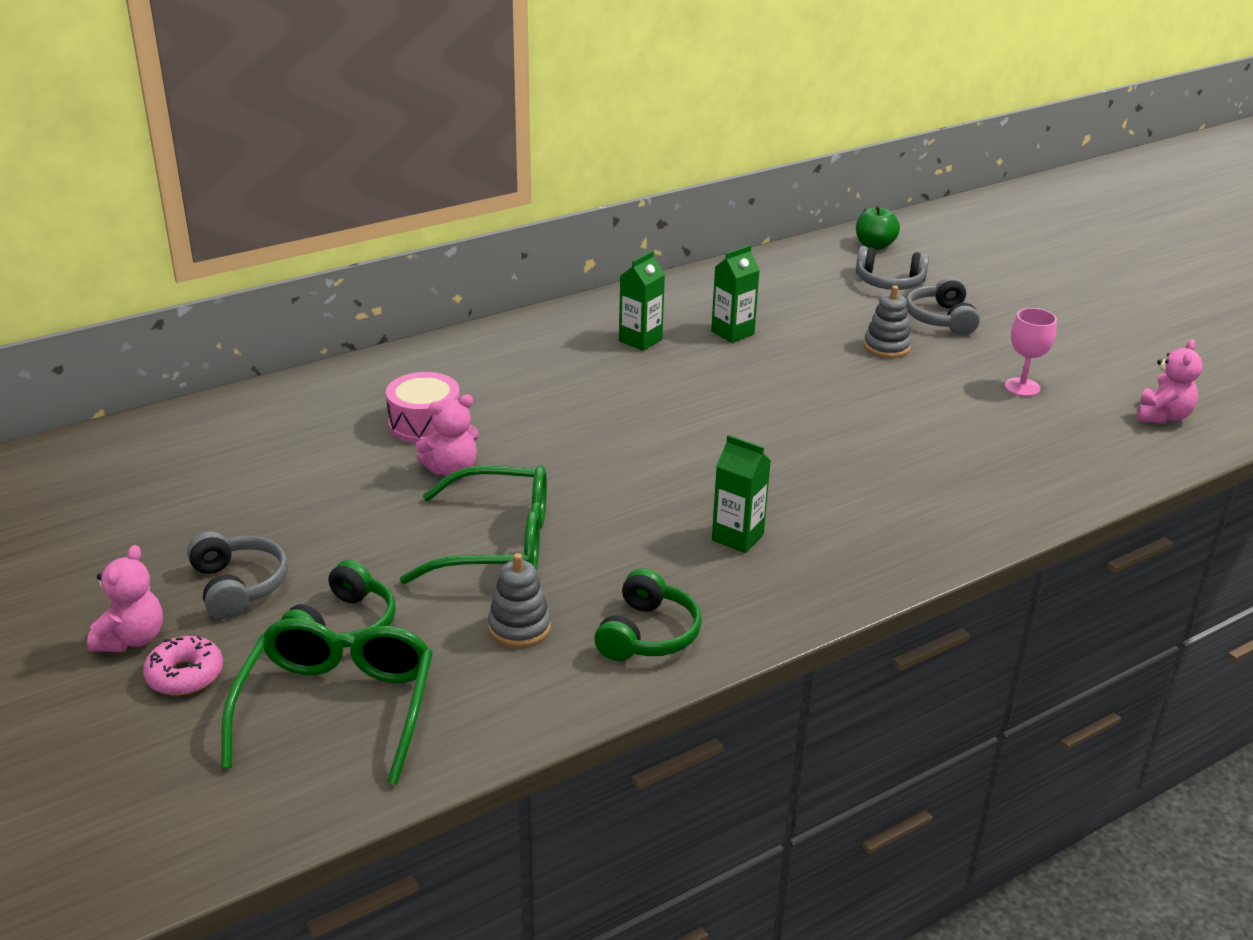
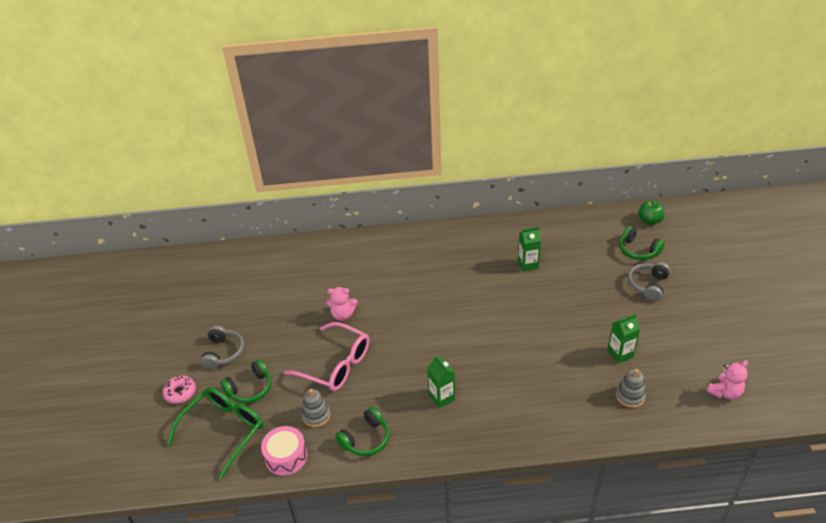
camera: 30 degrees right, 10 degrees up
(132, 639) = (172, 367): pink teddy bear -> none
(425, 424) = (348, 283): pink drum -> pink drum (286, 457)
(498, 543) = (336, 365): green glasses -> pink glasses
(640, 340) = (478, 257): green carton -> green carton (620, 354)
(886, 347) = (603, 296): grey stacking toy -> grey stacking toy (630, 396)
(889, 282) = (638, 250): grey headphones -> green headphones
(1022, 387) = (658, 347): pink goblet -> none

